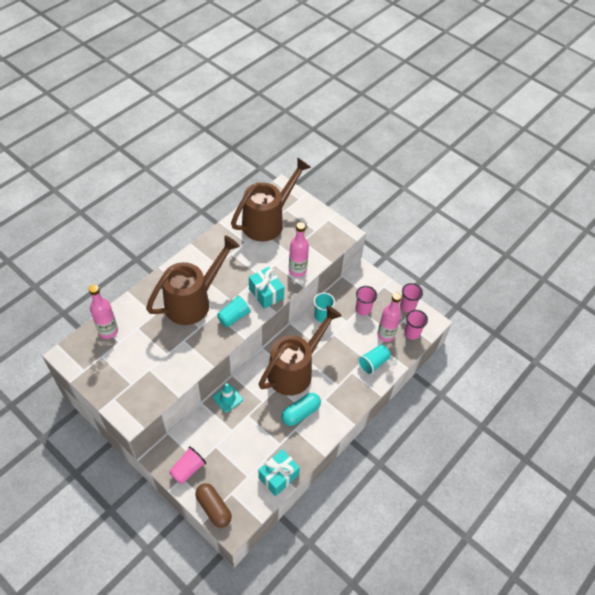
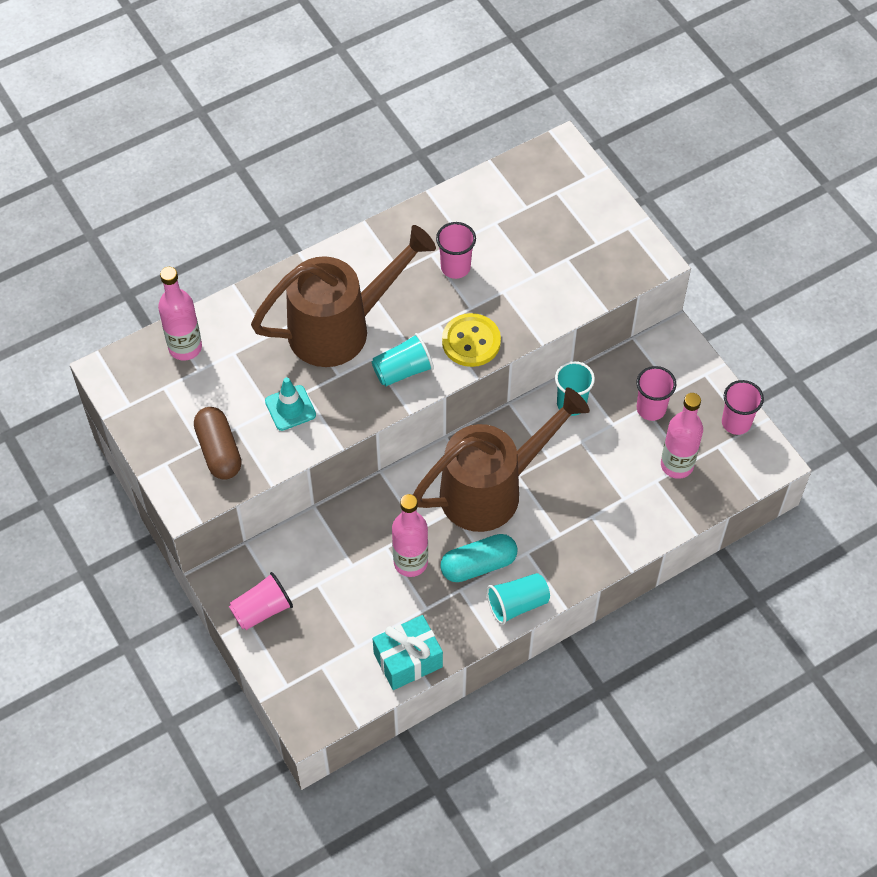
camera: 20 degrees right, 5 degrees up
(213, 508) = (286, 682): brown capsule -> brown capsule (219, 451)
(228, 398) = (361, 509): turquoise traffic cone -> turquoise traffic cone (290, 408)
(266, 293) = (471, 341): turquoise gift -> yellow button
(267, 221) = (515, 208): brown watering can -> none
(297, 270) = (540, 312): pink bottle -> pink bottle (410, 562)
(373, 363) = (636, 510): turquoise cup -> turquoise cup (517, 604)
(412, 333) = (727, 473): pink cup -> pink cup (455, 267)

